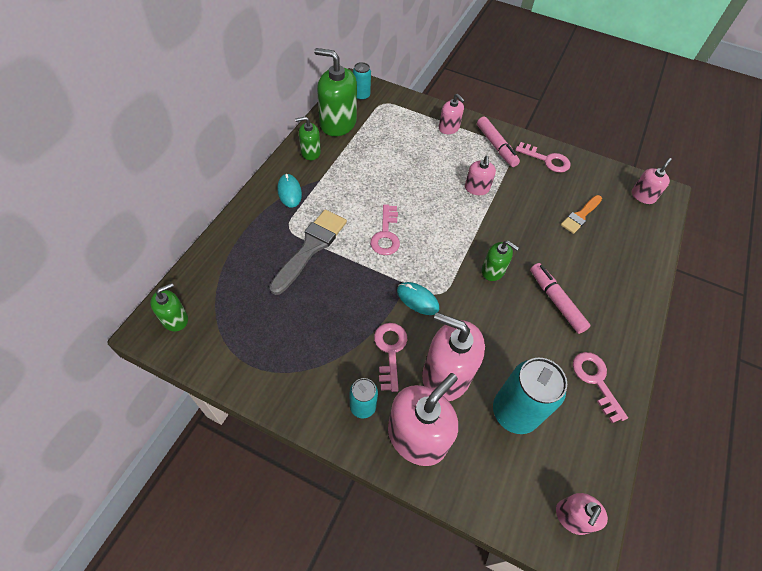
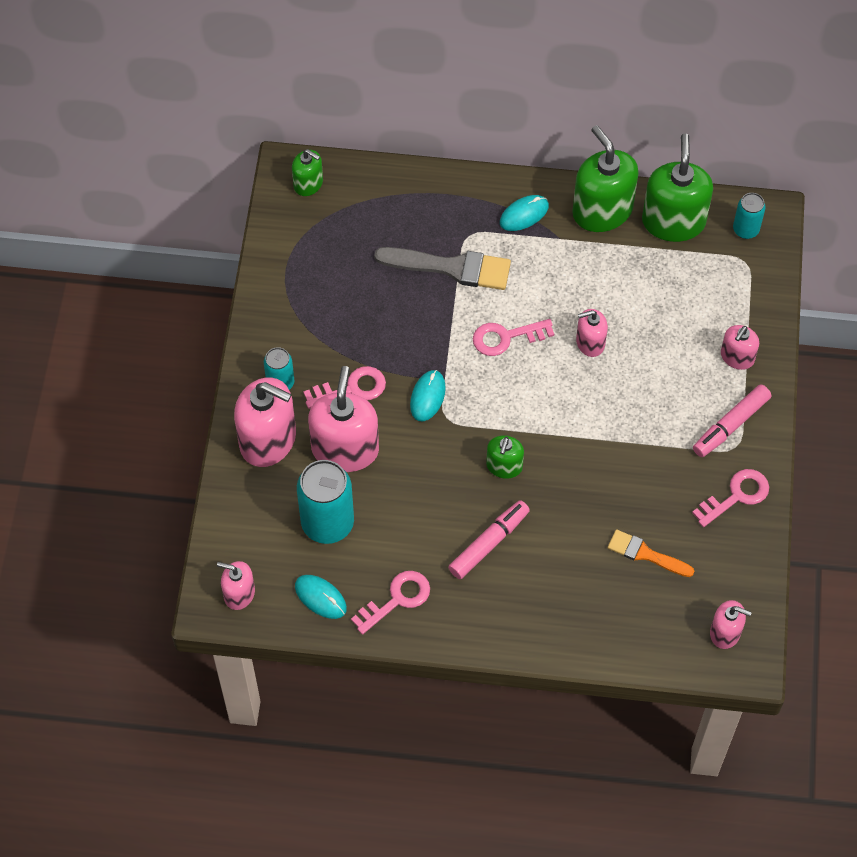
camera: 75 degrees right, 5 degrees up
(310, 152) = (602, 211): green soap dispenser -> green soap dispenser, size x1.85
(477, 188) = (634, 419): pink soap dispenser -> pink soap dispenser (590, 342)
(546, 160) = (736, 496): pink key -> pink key turned 135 degrees counterclockwise
(586, 442) = (320, 597): none -> turquoise mouse

